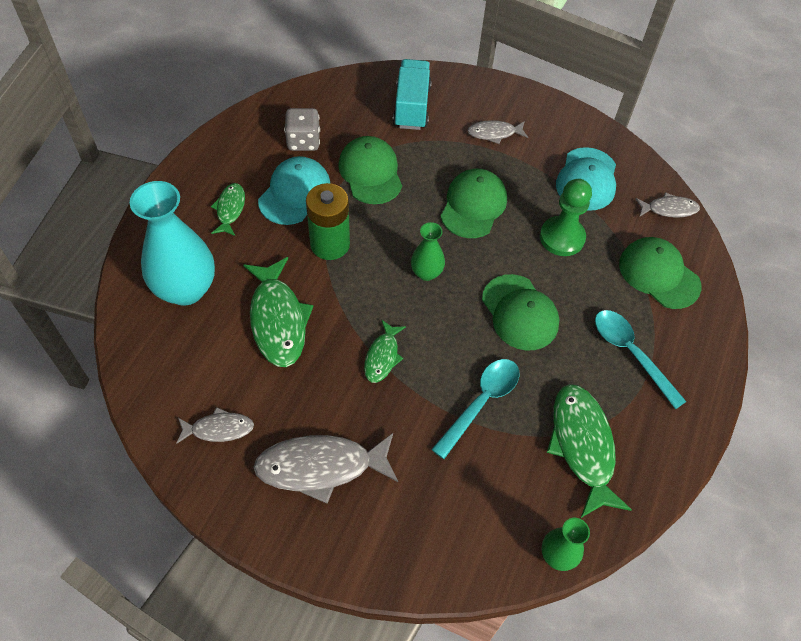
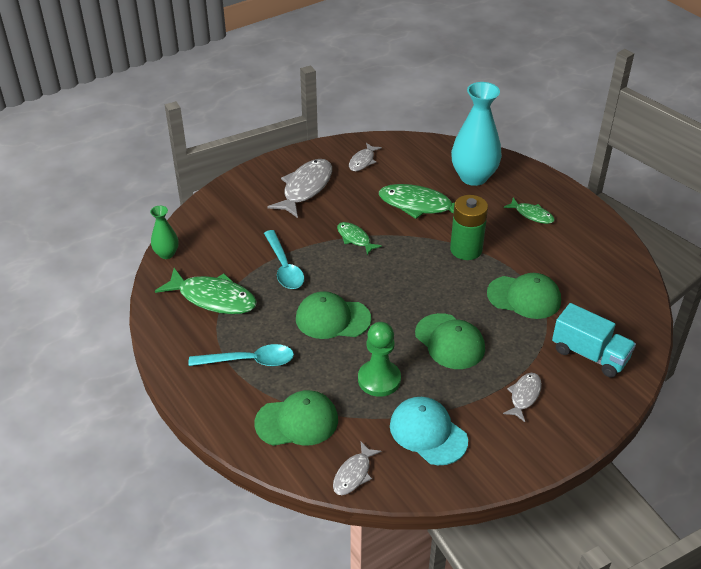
camera: 125 degrees right, 15 degrees down
(295, 193) = (528, 250): turquoise cap -> none
(303, 141) = (582, 273): grey dice -> none
(426, 273) = (404, 286): green vase -> none

